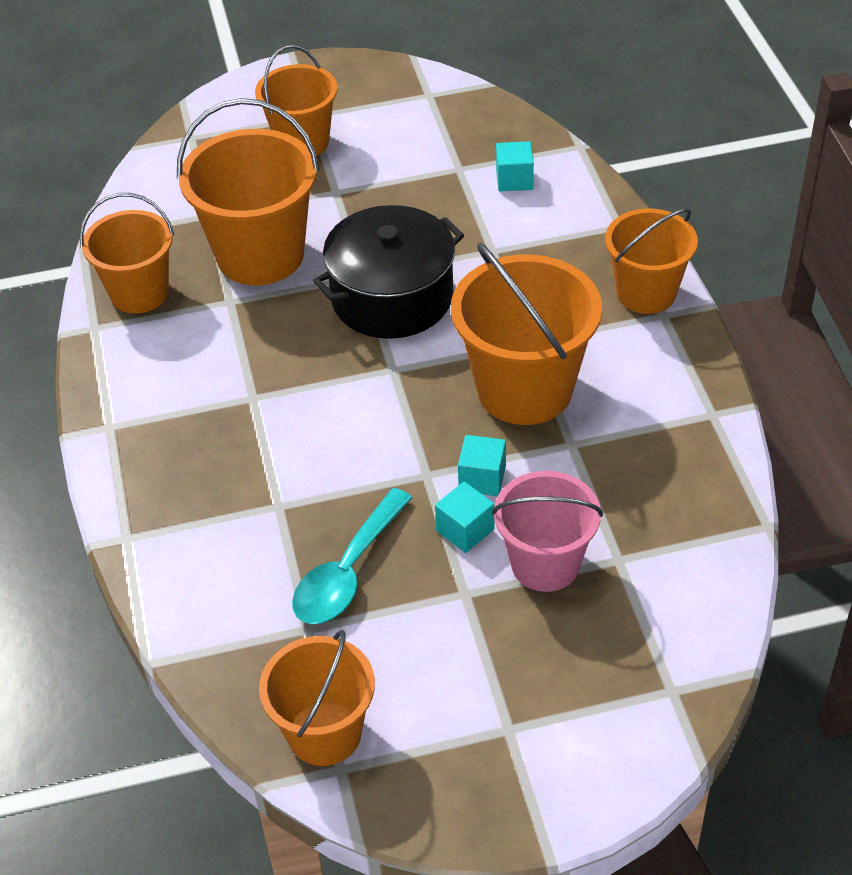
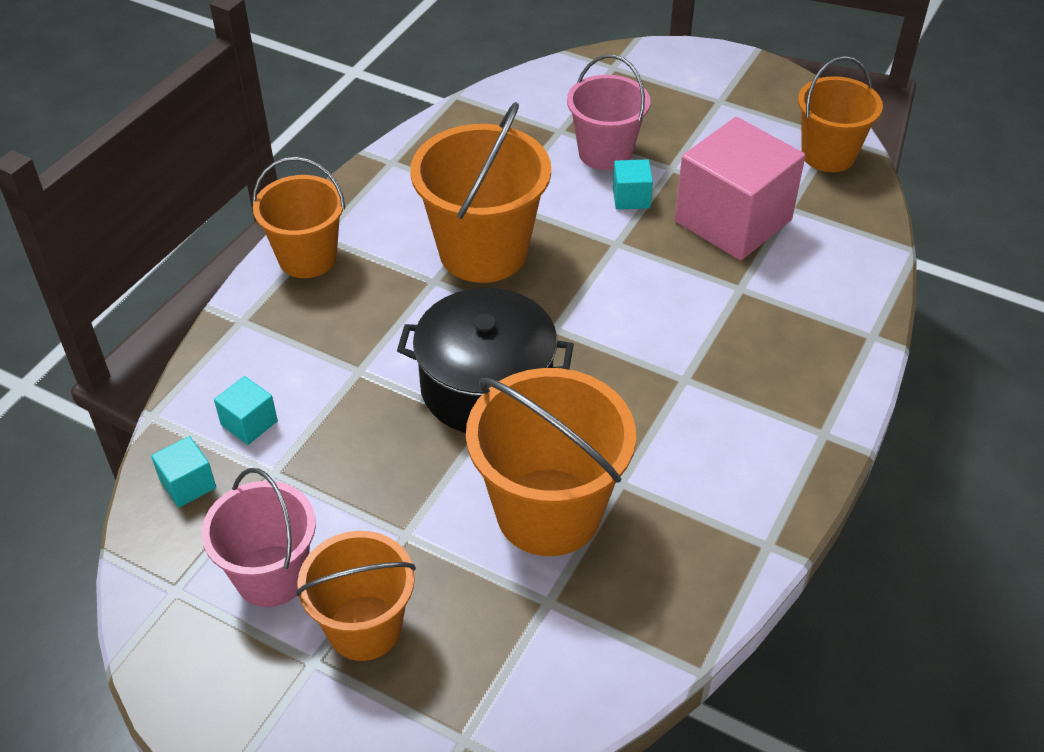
camera: 140 degrees left, 0 degrees up
(139, 293) = (696, 553): orange bucket -> none
(348, 572) = (733, 221): turquoise spoon -> pink cube
(385, 129) = (272, 576): none -> pink bucket
(482, 478) = (584, 218): turquoise cube -> turquoise cube (188, 484)

